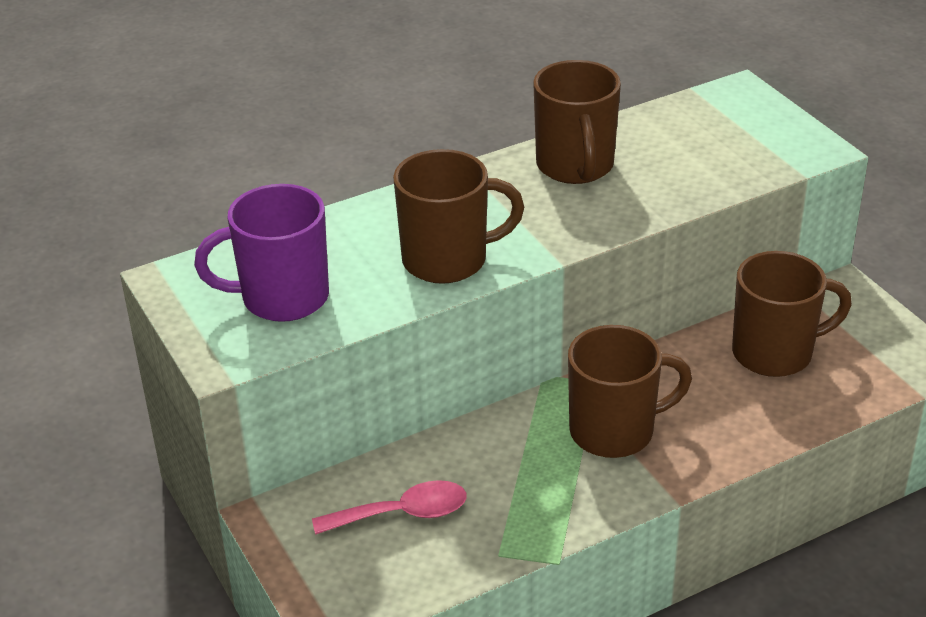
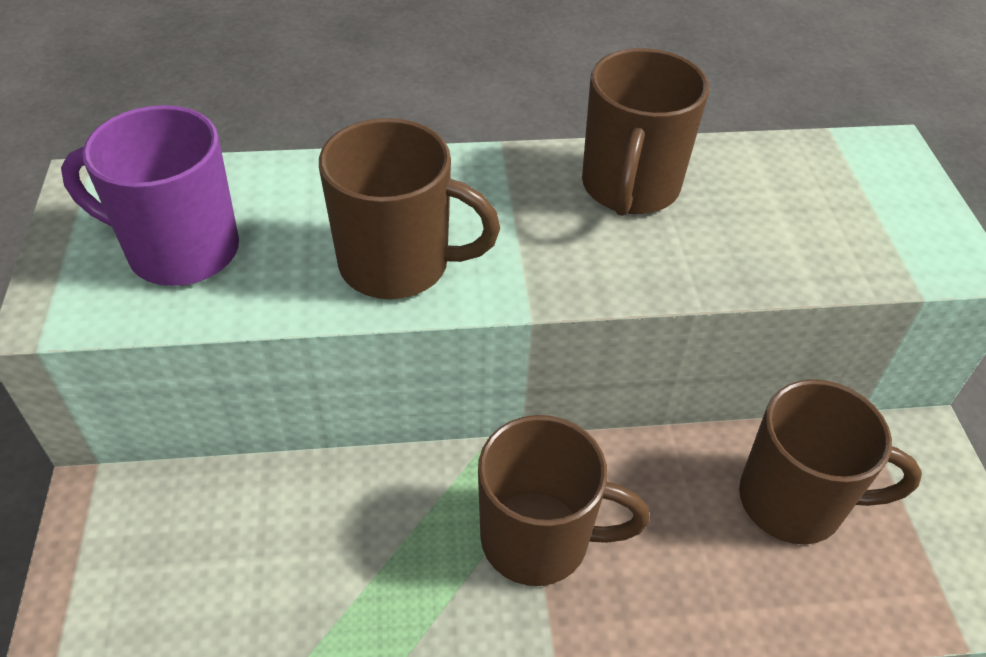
camera: 20 degrees right, 10 degrees up
(402, 514) = (231, 557): pink spoon -> none

